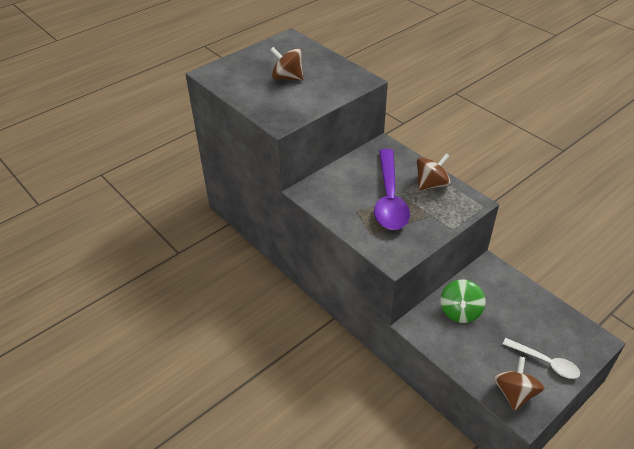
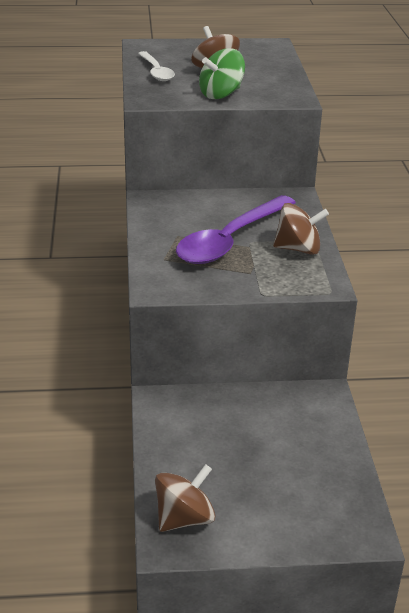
camera: 35 degrees right, 10 degrees down
(460, 311) = (227, 414): green spinning top -> green spinning top (221, 94)
(545, 362) = (264, 514): white spoon -> white spoon (156, 72)

